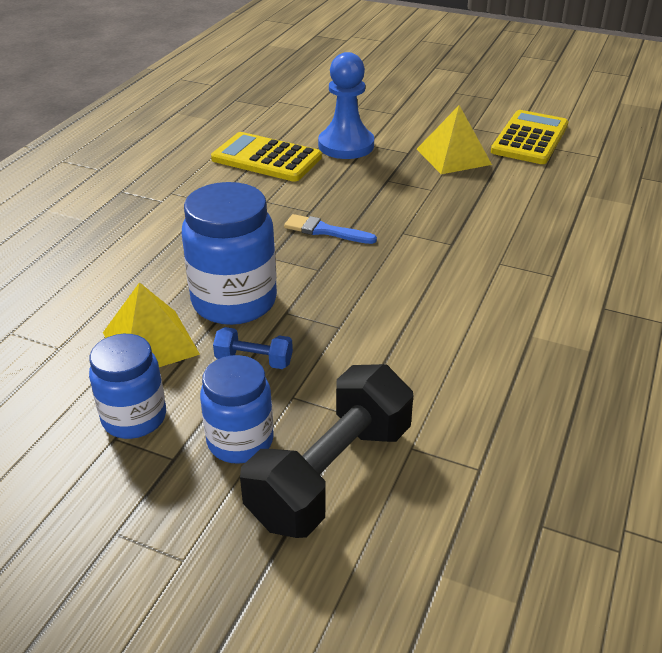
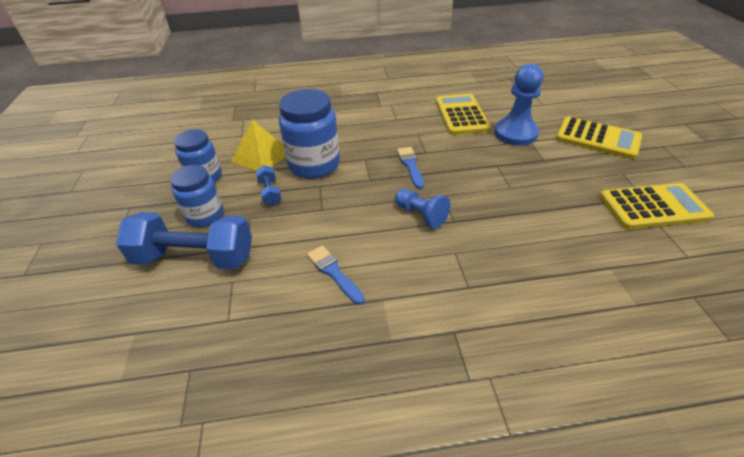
camera: 60 degrees right, 5 degrees up
(331, 474) = (195, 257): black dumbbell -> blue dumbbell
(408, 112) = (597, 138): none -> yellow calculator
(422, 259) = (421, 215): none -> blue pawn
(453, 156) = (567, 180): yellow pyramid -> none
(464, 355) = (334, 272): none -> blue brush

